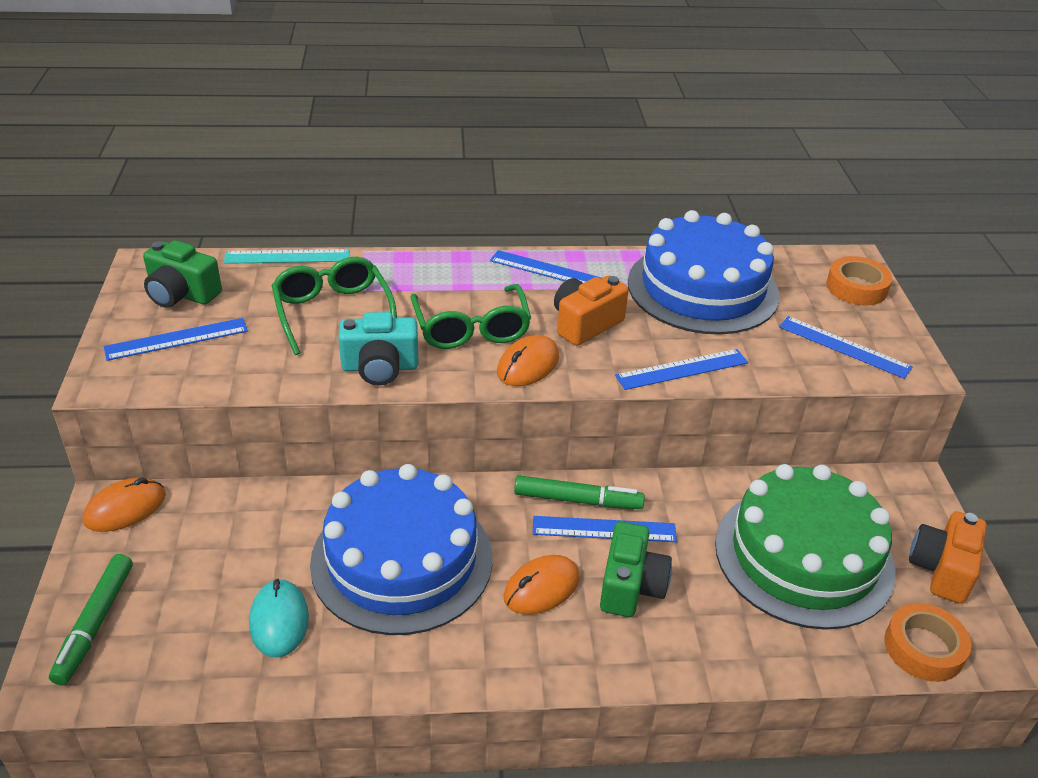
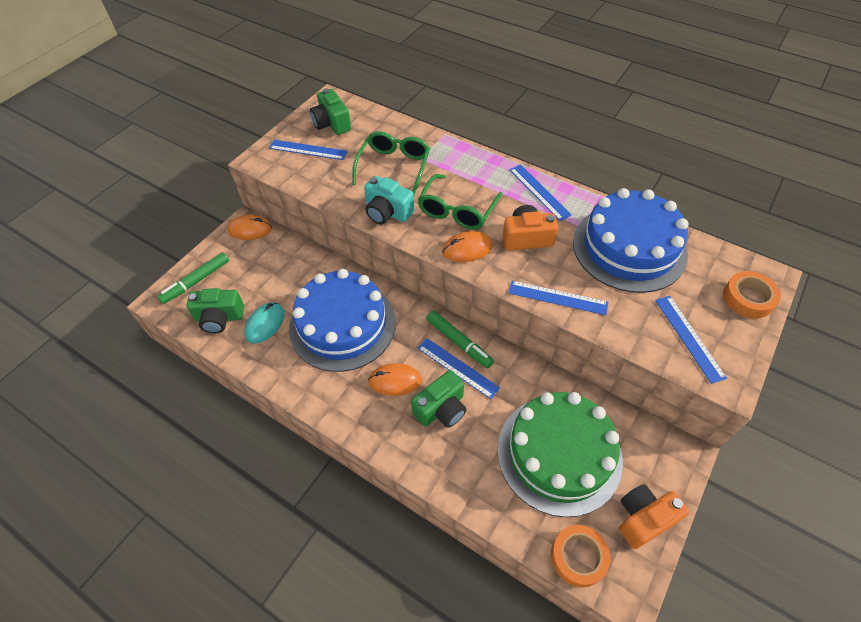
camera: 40 degrees right, 15 degrees up
(191, 653) = (219, 318): none -> green camera
(287, 257) = (401, 121): turquoise ruler -> none

